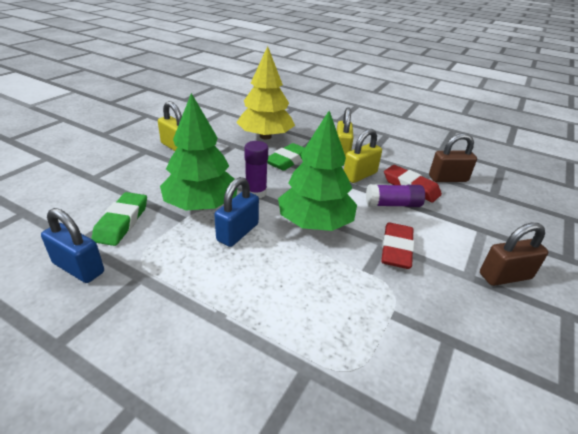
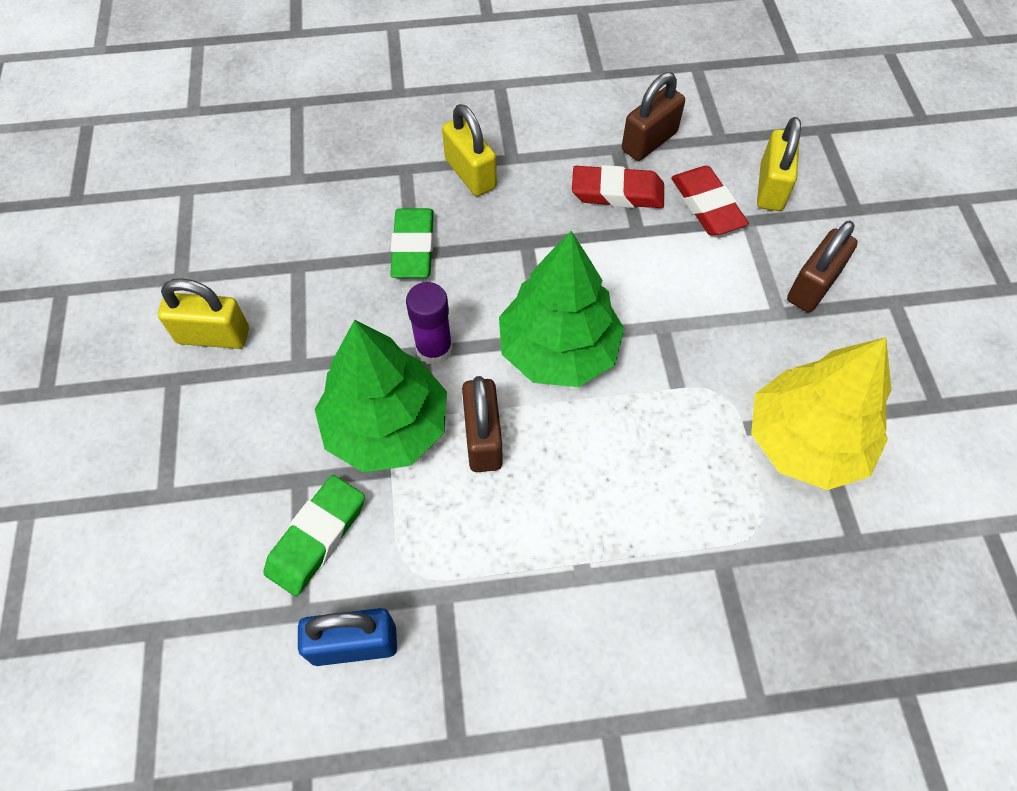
camera: 35 degrees left, 25 degrees up
(122, 222) = (317, 537): green eraser -> green eraser turned 60 degrees clockwise
(237, 232) = (483, 438): blue padlock -> brown padlock
(265, 136) = (325, 212): yellow tree -> yellow tree (805, 441)
(360, 175) = (537, 212): yellow padlock -> yellow padlock (771, 187)
(392, 204) = (621, 246): purple glue stick -> none
(396, 249) = (682, 326): red eraser -> red eraser (707, 206)

